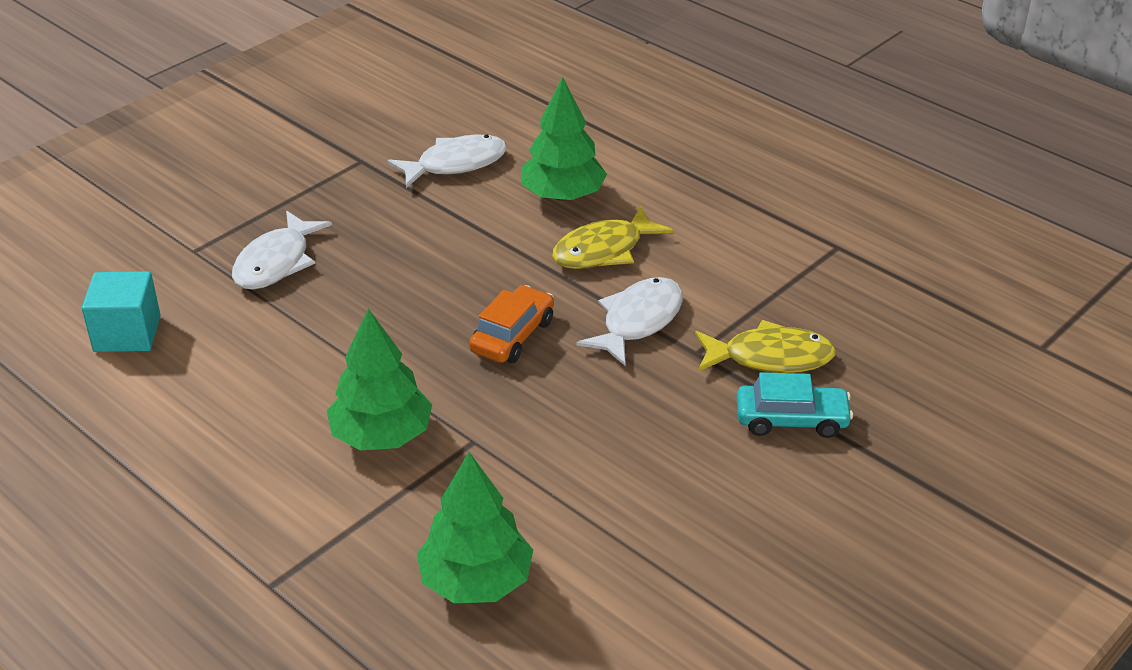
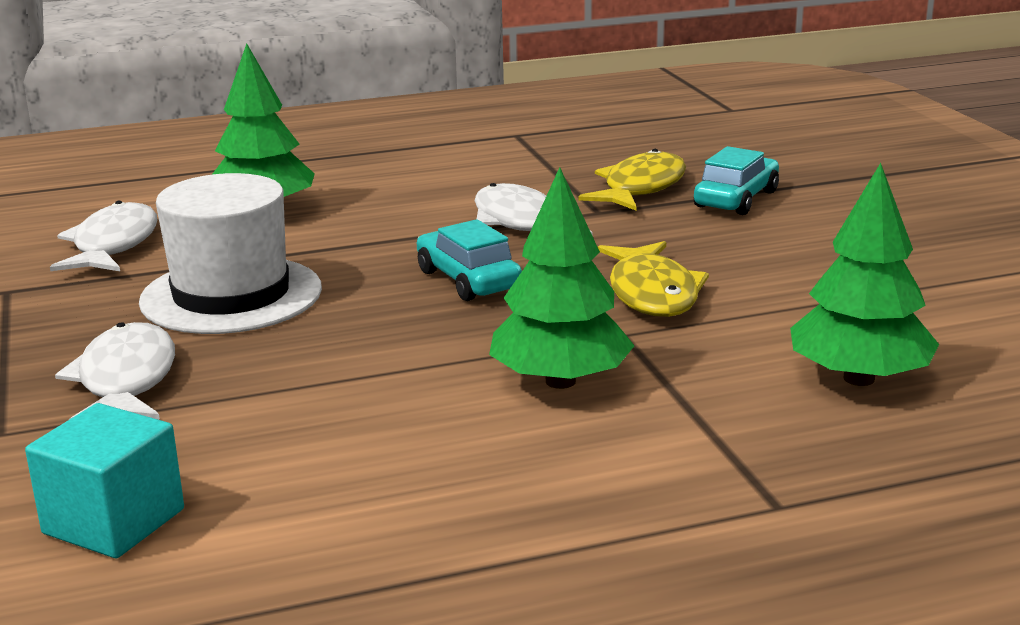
camera: 60 degrees left, 15 degrees down
(276, 262) = (126, 380): white fish -> white fish turned 150 degrees counterclockwise
(415, 246) = (231, 295): none -> white hat
(512, 336) = (468, 280): orange car -> turquoise car
(603, 250) = (385, 213): yellow fish -> yellow fish (652, 293)

